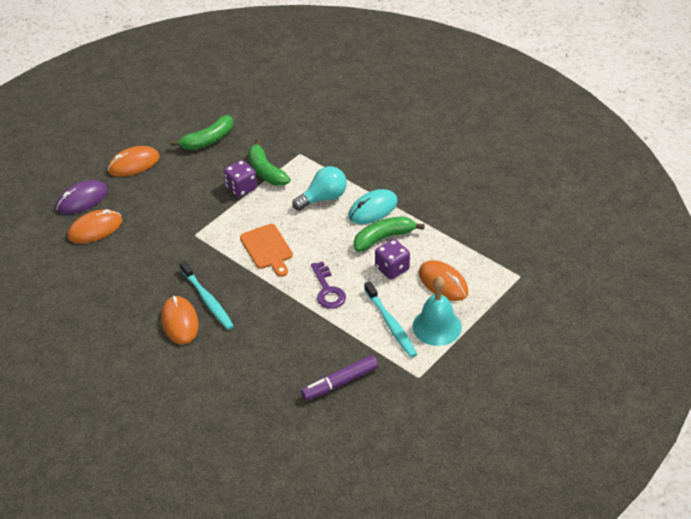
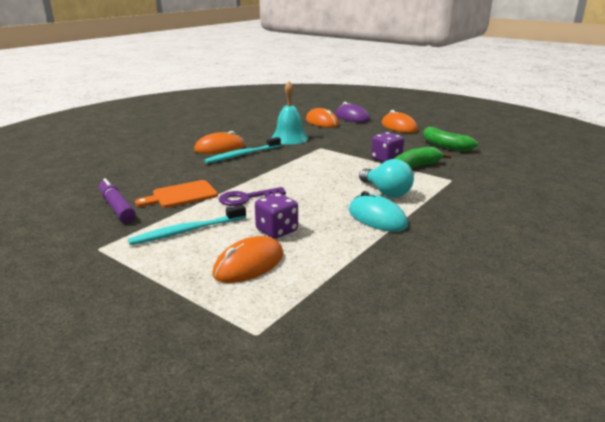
camera: 85 degrees right, 20 degrees down
(267, 248) = (305, 172): orange cutting board -> orange cutting board (181, 195)
(384, 238) = (329, 225): green banana -> none
(437, 326) = (172, 260): turquoise bell -> turquoise bell (289, 138)

